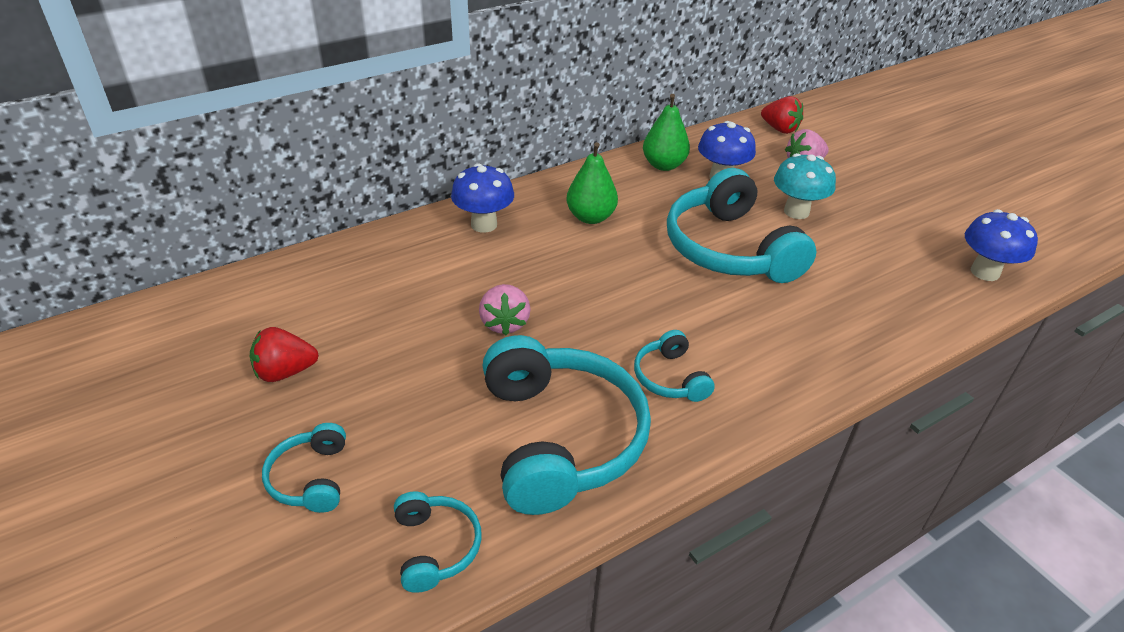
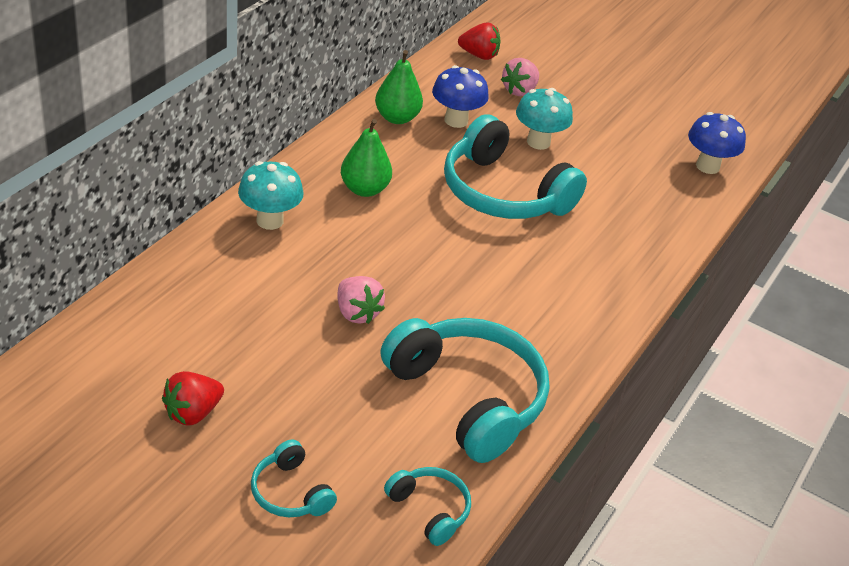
camera: 30 degrees left, 0 degrees up
(484, 224) = (270, 221): blue mushroom -> turquoise mushroom
(670, 378) = (522, 323): turquoise headphones -> none

